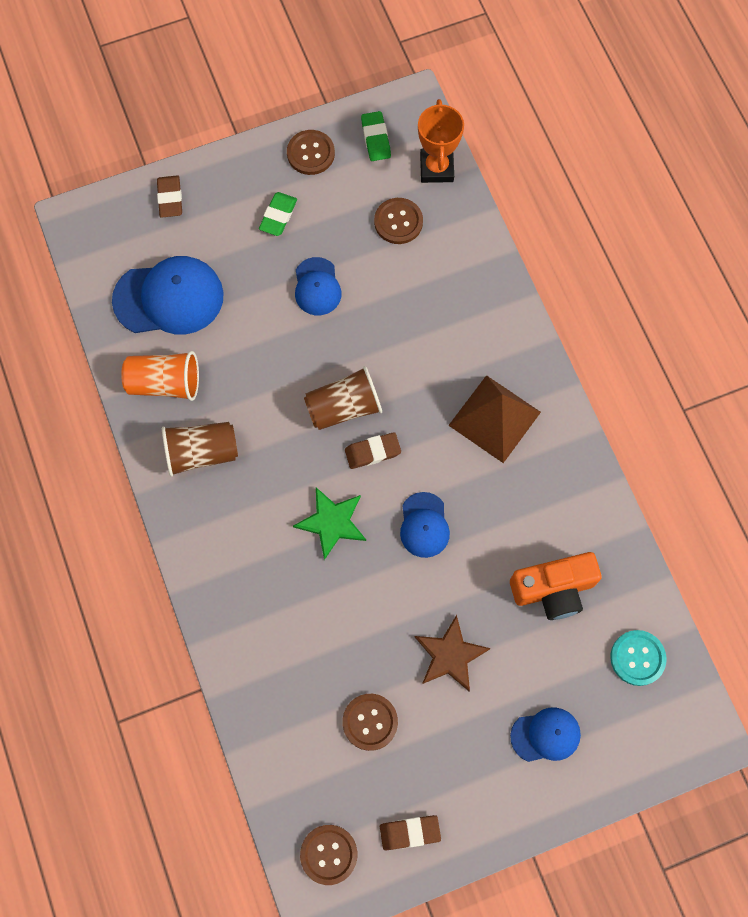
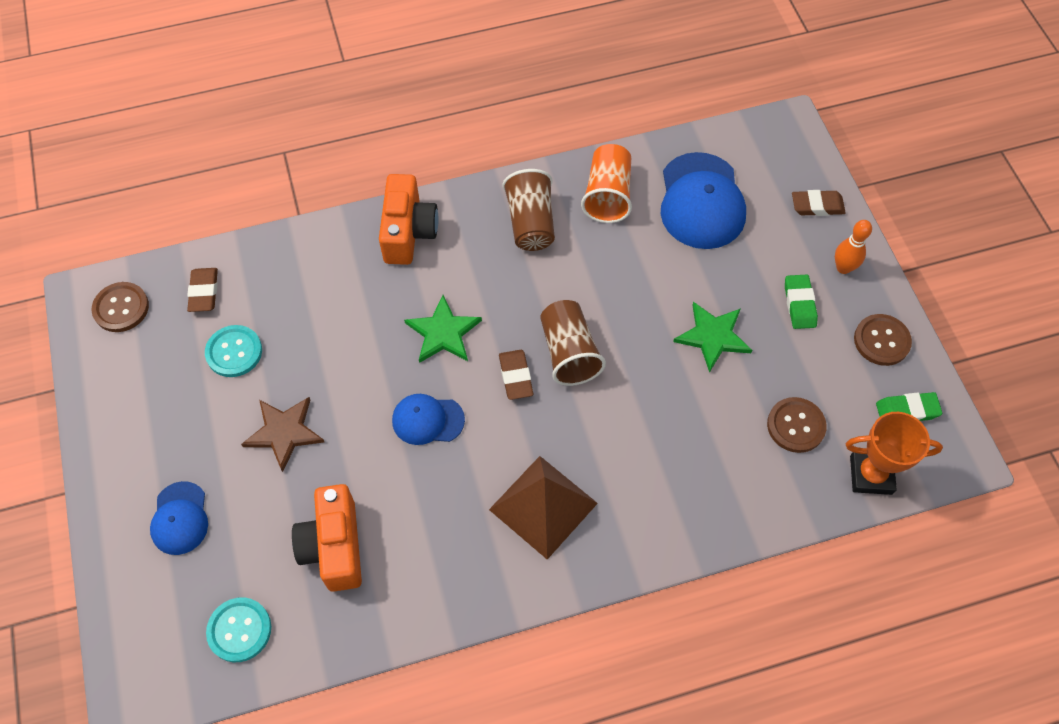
camera: 95 degrees right, 10 degrees down
(218, 571) = (408, 232): none -> orange camera
(237, 179) = (843, 268): none -> orange bowling pin
(278, 216) = (799, 304): green eraser -> green eraser turned 60 degrees clockwise
(317, 287) = (712, 336): blue cap -> green star
(370, 722) = (234, 352): brown button -> turquoise button
(410, 832) = (120, 379): brown eraser -> brown eraser (204, 292)

